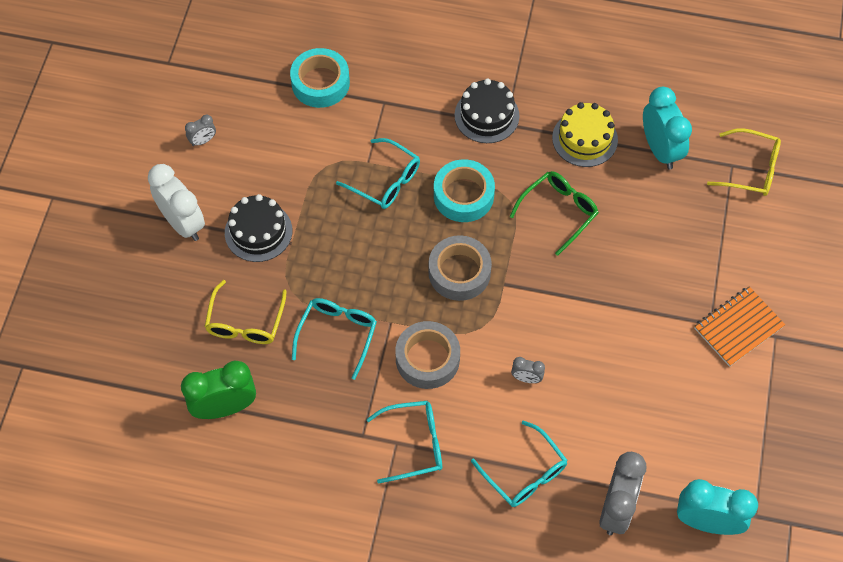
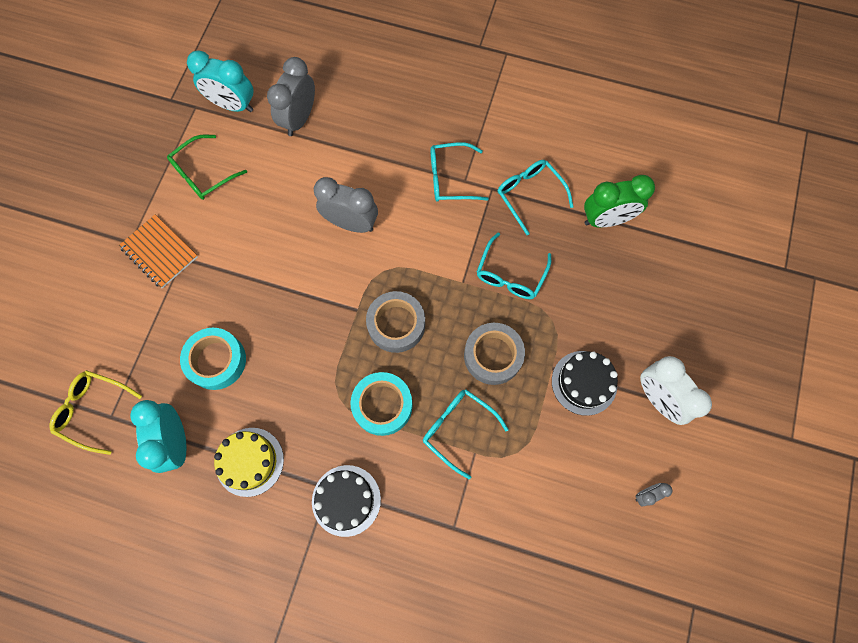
camera: 175 degrees left, 10 degrees up
(245, 322) = (592, 292): yellow glasses -> none
(320, 83) = (522, 560): turquoise tape -> turquoise tape (216, 361)
(427, 359) = (433, 246): grey tape -> grey tape (493, 356)
(524, 473) = (365, 150): turquoise glasses -> turquoise glasses (529, 195)
(526, 378) = (351, 223): grey clock -> grey clock, size x2.11
(559, 212) = (293, 379): green glasses -> green glasses (203, 174)
(738, 327) = (159, 252): orange notebook -> orange notebook turned 75 degrees clockwise

